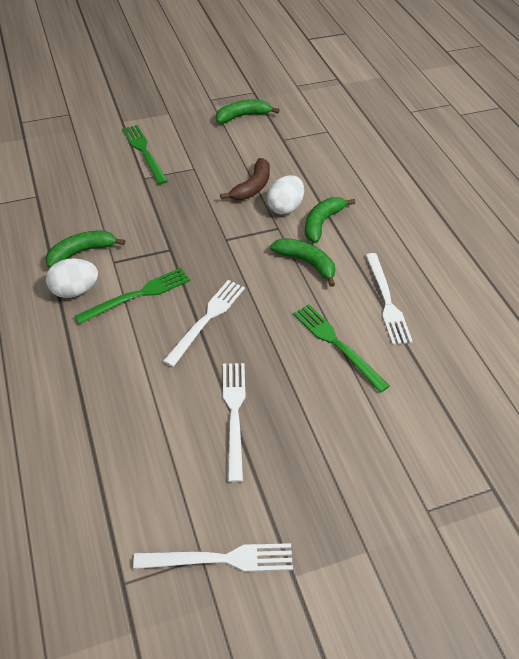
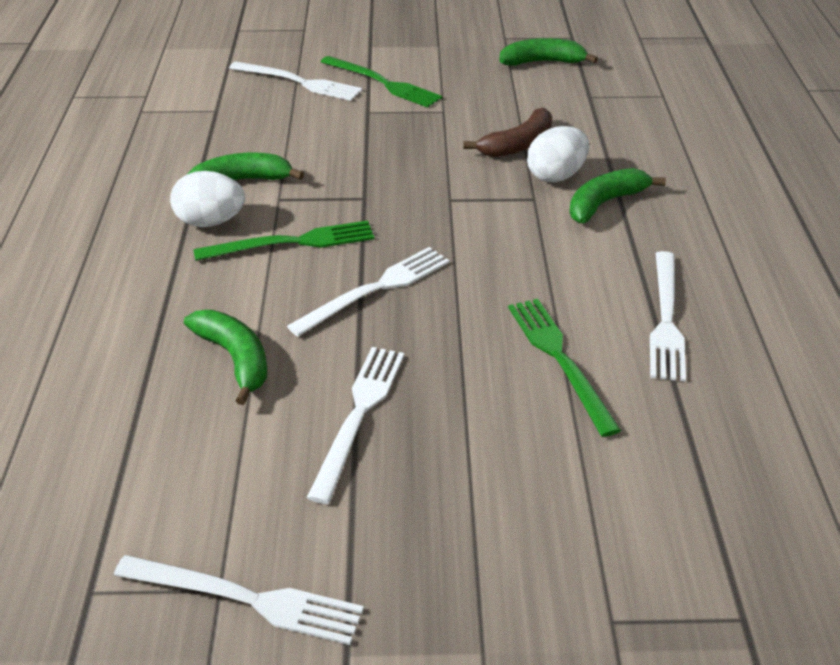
camera: 20 degrees right, 10 degrees down
(85, 161) = (299, 82): none -> white fork
(144, 152) = (383, 83): green fork -> green fork turned 135 degrees clockwise
(306, 263) = (558, 248): green banana -> green banana (235, 359)

